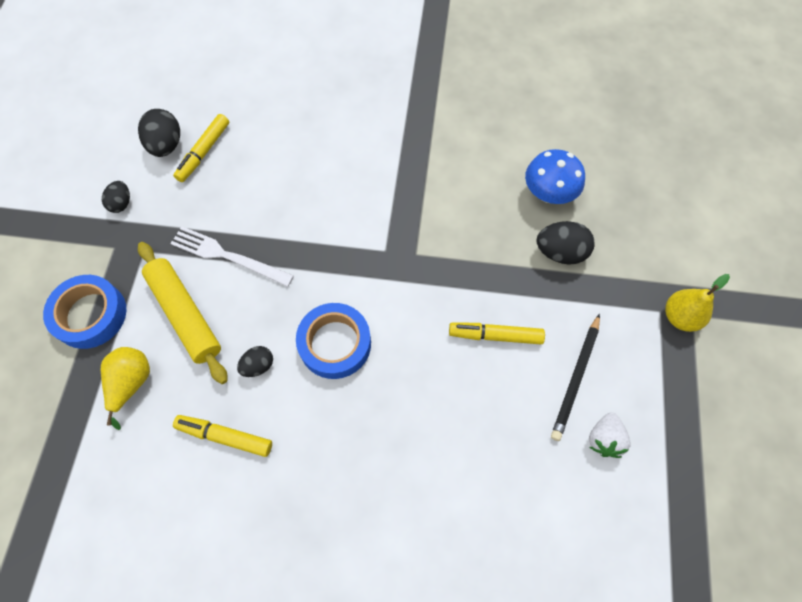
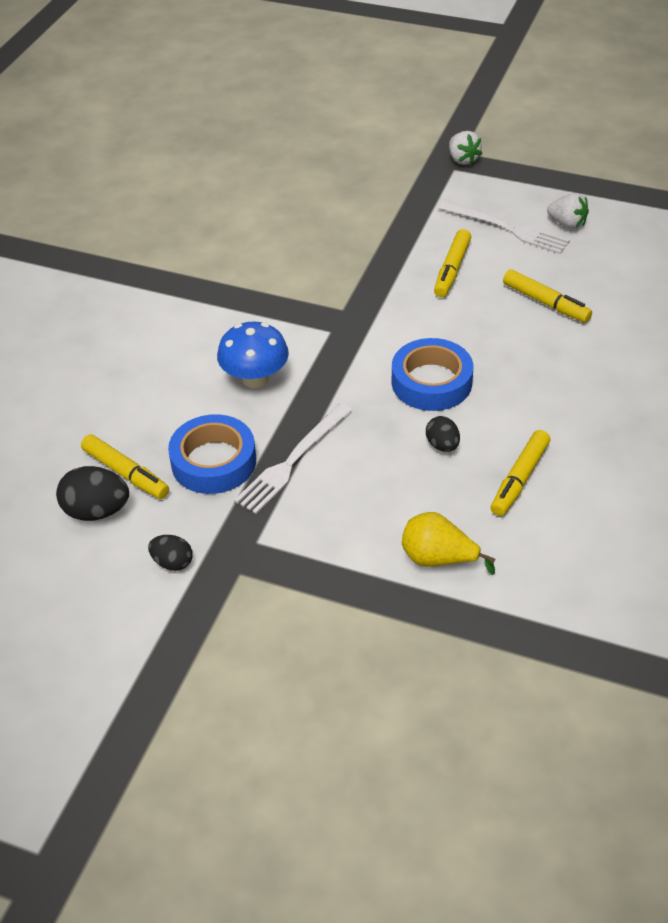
camera: 75 degrees left, 20 degrees down
(90, 315) = (333, 599): blue tape -> blue tape (213, 461)
(185, 315) = (360, 505): yellow rolling pin -> none
(467, 431) = (546, 303): none -> yellow marker
(548, 193) = (304, 209): blue mushroom -> blue mushroom (255, 378)
(560, 252) = (374, 213): black egg -> none
(576, 378) = (507, 228): black pencil -> white fork
(680, 317) = (462, 159): yellow pear -> white strawberry

